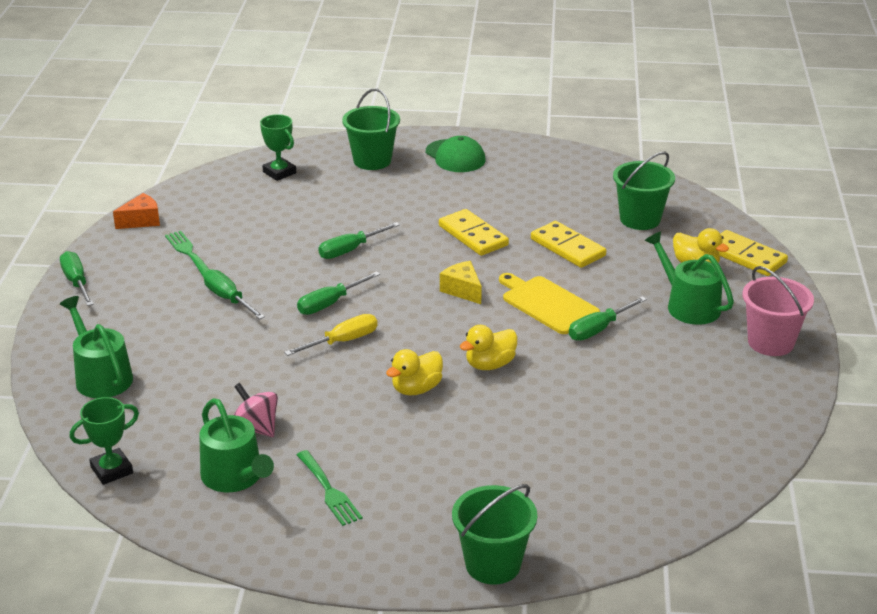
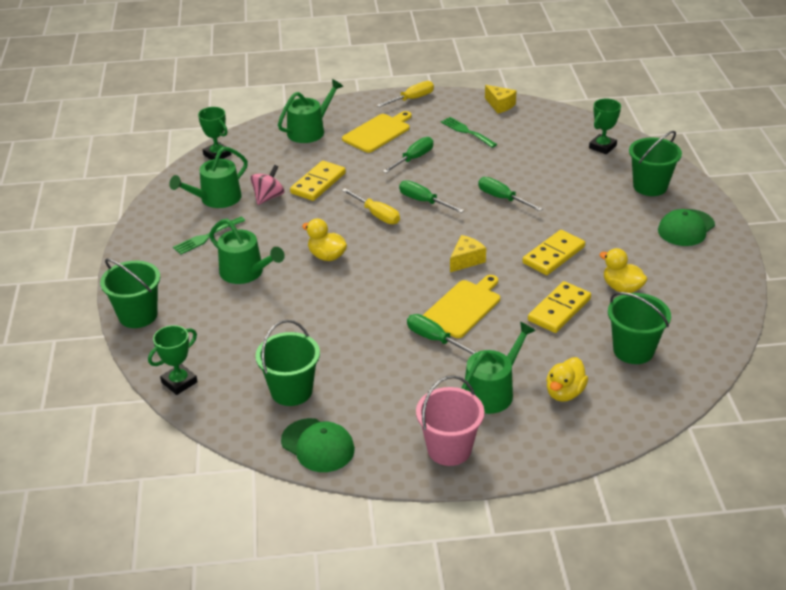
camera: 80 degrees right, 5 degrees up
(76, 282) = (412, 99): green screwdriver -> yellow screwdriver
(141, 221) = (500, 105): orange cheese -> yellow cheese
(145, 319) = (378, 132): none -> yellow cutting board
(188, 253) = (466, 131): green fork -> green fork turned 90 degrees counterclockwise
(427, 459) = (246, 272): none -> green watering can
(490, 364) = (367, 287): yellow duck -> yellow duck (622, 288)
(640, 529) = (179, 382): none -> green trophy
(669, 438) = (291, 391): none -> green bucket
(746, 256) = (597, 427): yellow domino -> yellow domino (318, 183)
(761, 426) = (318, 445): none -> green cap

